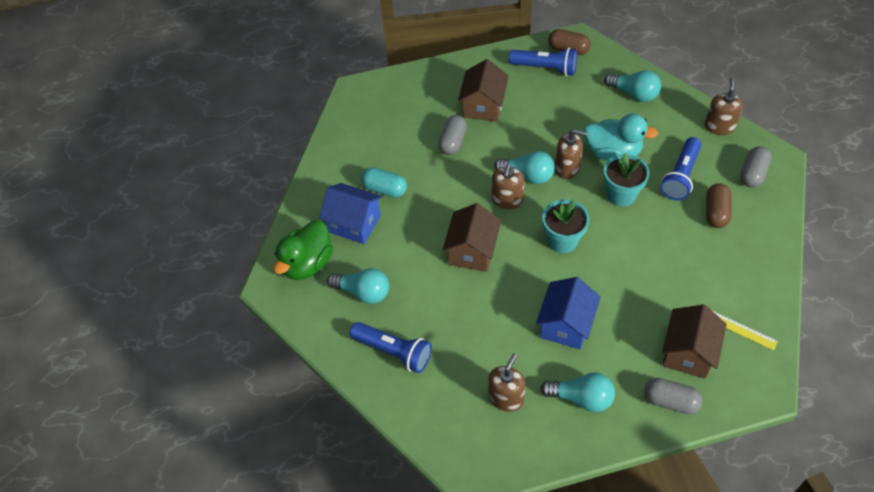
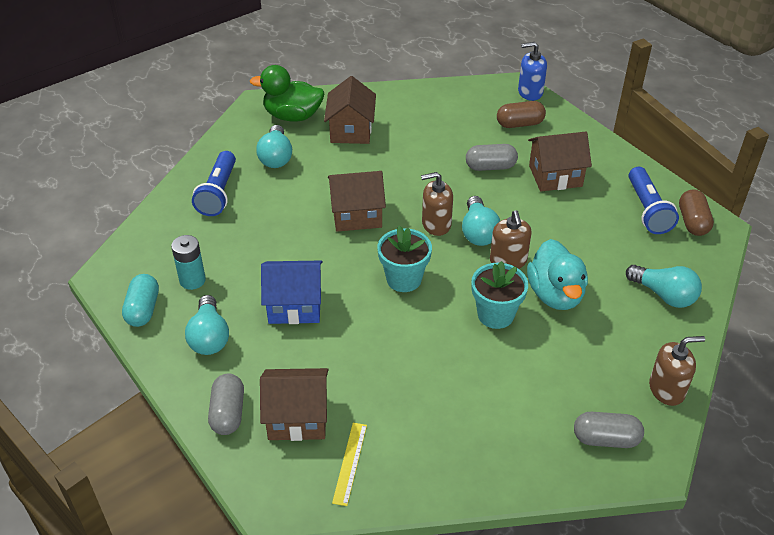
camera: 65 degrees right, 10 degrees down
(354, 223) = (351, 130): blue house -> brown house
(369, 84) = (530, 92): none -> blue soap dispenser
(385, 189) = (402, 138): turquoise capsule -> turquoise capsule (143, 309)
(506, 398) = (192, 280): brown soap dispenser -> turquoise battery
(634, 94) = (664, 295): turquoise light bulb -> turquoise light bulb turned 60 degrees counterclockwise
(680, 176) = (556, 364): blue flashlight -> none
(716, 212) = (518, 410): brown capsule -> brown capsule (520, 124)

